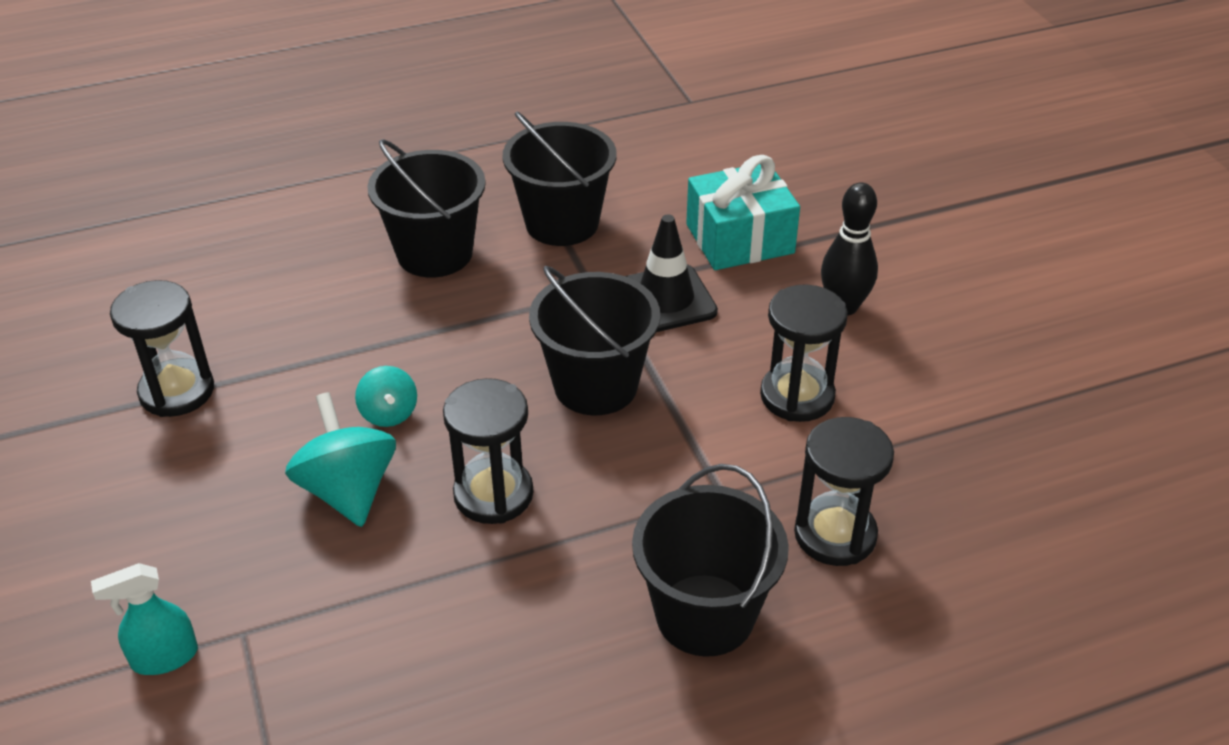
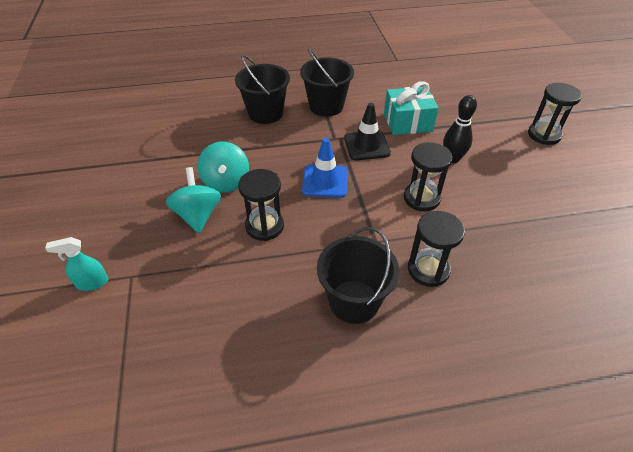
camera: 10 degrees right, 5 degrees up
(177, 391) = (135, 160): black hourglass -> black hourglass (544, 135)
(389, 413) = (226, 182): turquoise spinning top -> turquoise spinning top, size x1.72
(596, 385) = (325, 181): black bucket -> blue traffic cone

